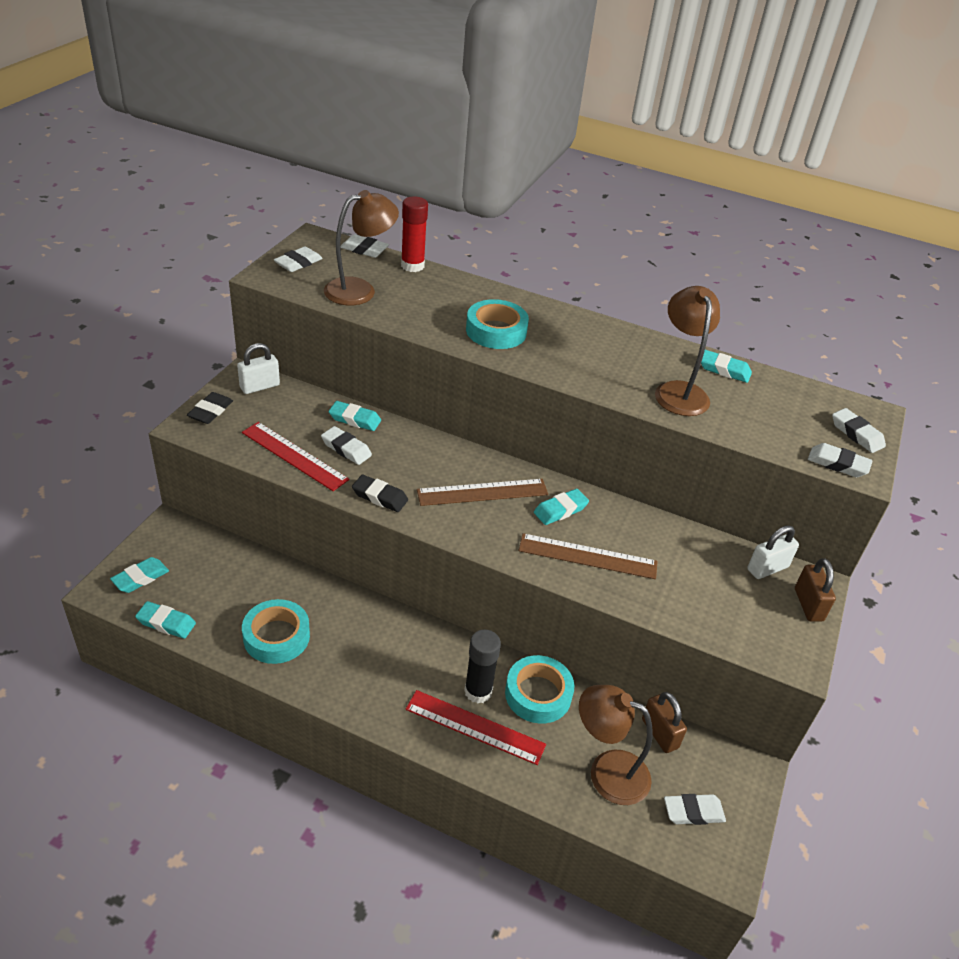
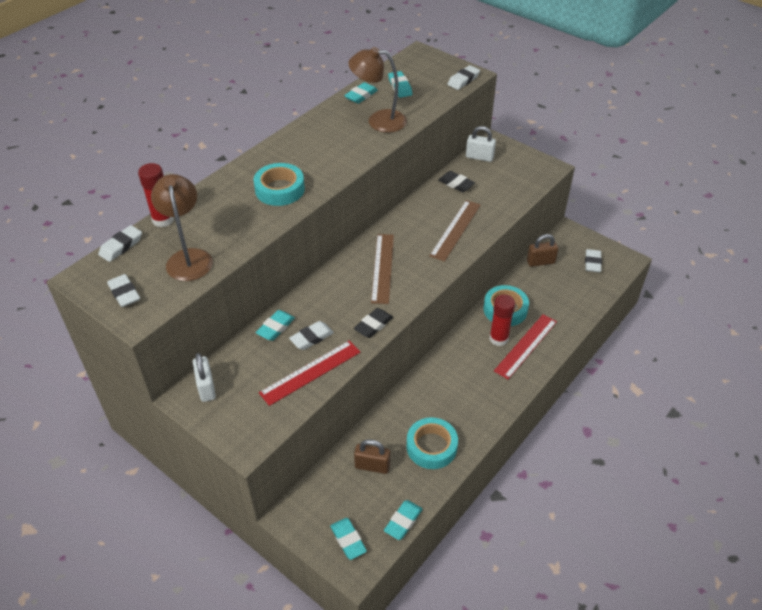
camera: 70 degrees left, 5 degrees up
(210, 411) = (231, 427): black eraser -> black eraser (456, 184)
(478, 691) = (498, 339): black glue stick -> red glue stick
(560, 510) = (410, 232): turquoise eraser -> turquoise eraser (400, 87)
(607, 772) = (564, 291): brown lamp -> none
(767, 568) = (479, 157): white padlock -> white padlock turned 60 degrees counterclockwise
(808, 605) = (510, 150): brown padlock -> brown padlock (372, 466)
(856, 434) = (438, 65): white eraser -> none

